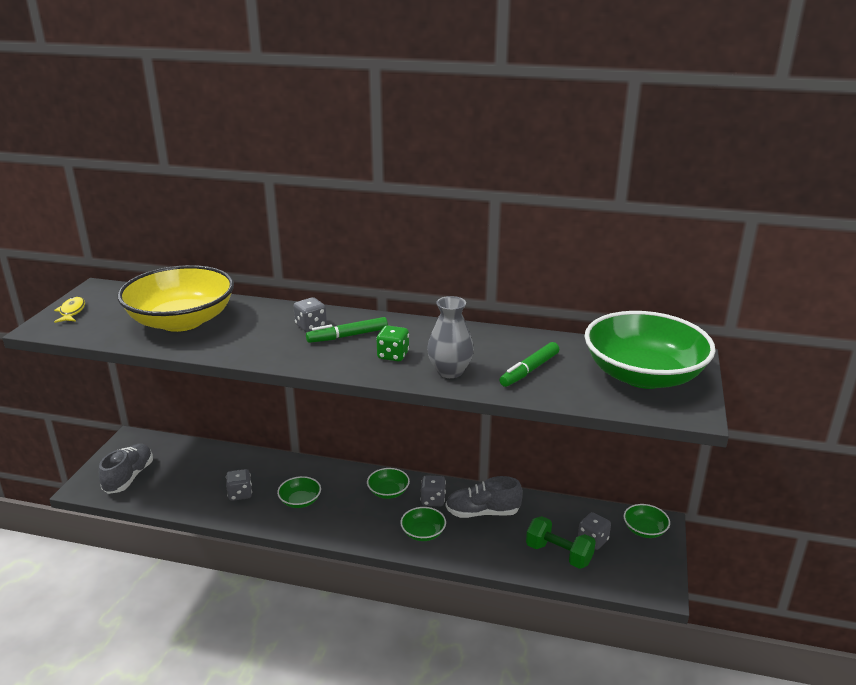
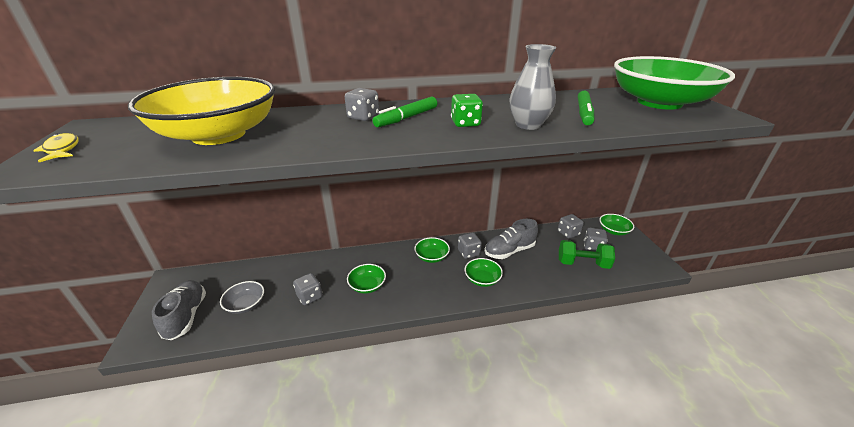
camera: 25 degrees left, 5 degrees up
(181, 483) = (246, 304): none -> grey bowl
(578, 514) = (568, 233): none -> grey dice

